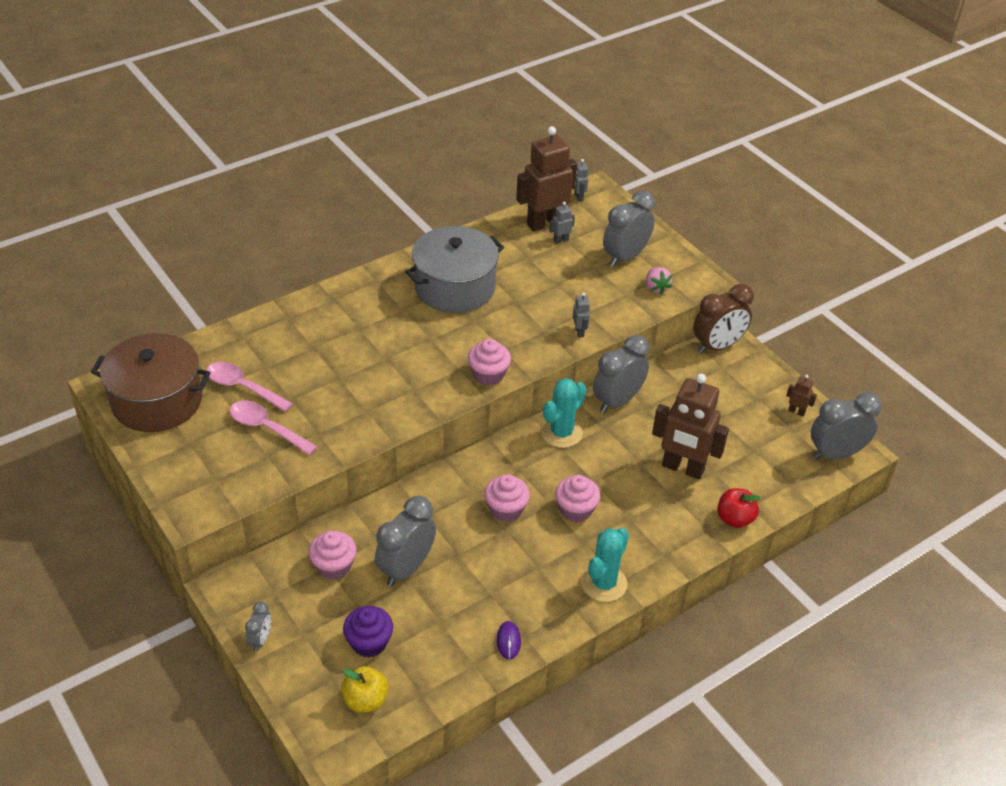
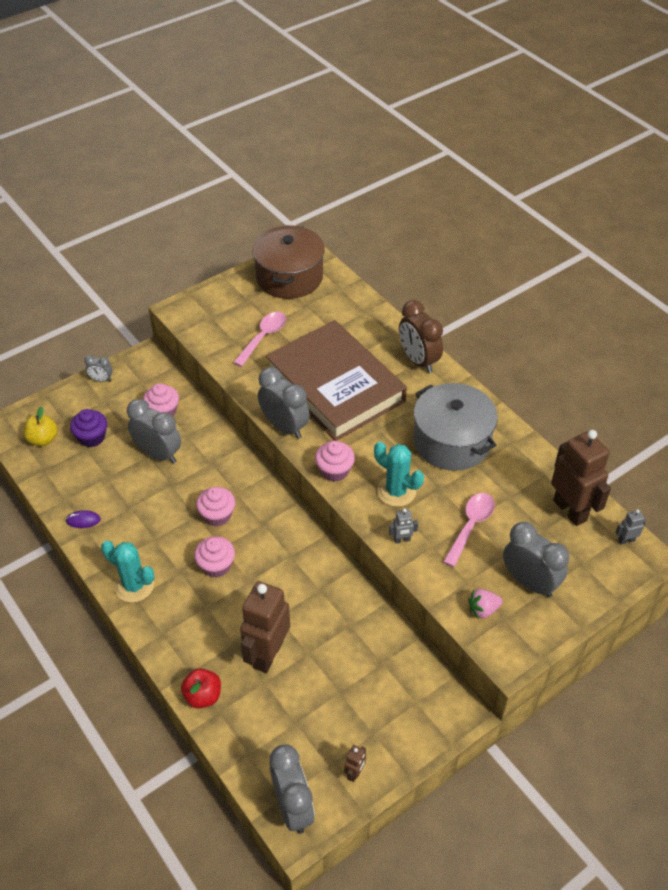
camera: 90 degrees right, 5 degrees up
(243, 387) = (307, 319): pink spoon -> pink spoon (471, 526)
(361, 368) = (335, 385): none -> brown book
(561, 240) = (544, 524): grey robot -> none
(561, 433) = (309, 555): turquoise cactus -> turquoise cactus (396, 491)
(617, 401) = (355, 601): grey clock -> grey clock (284, 427)
(717, 346) = (449, 699): brown clock -> brown clock (418, 360)

